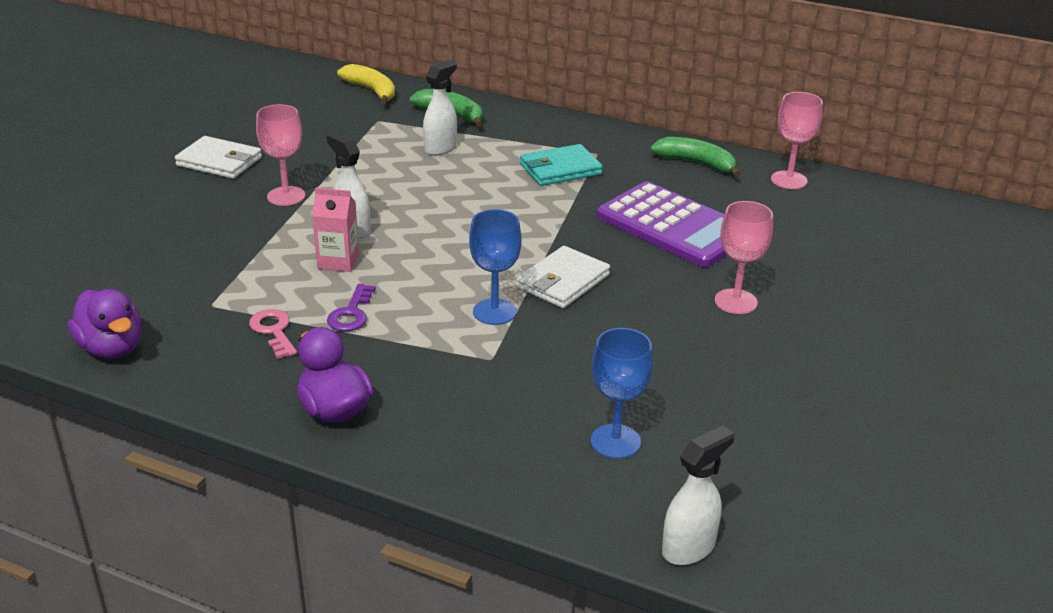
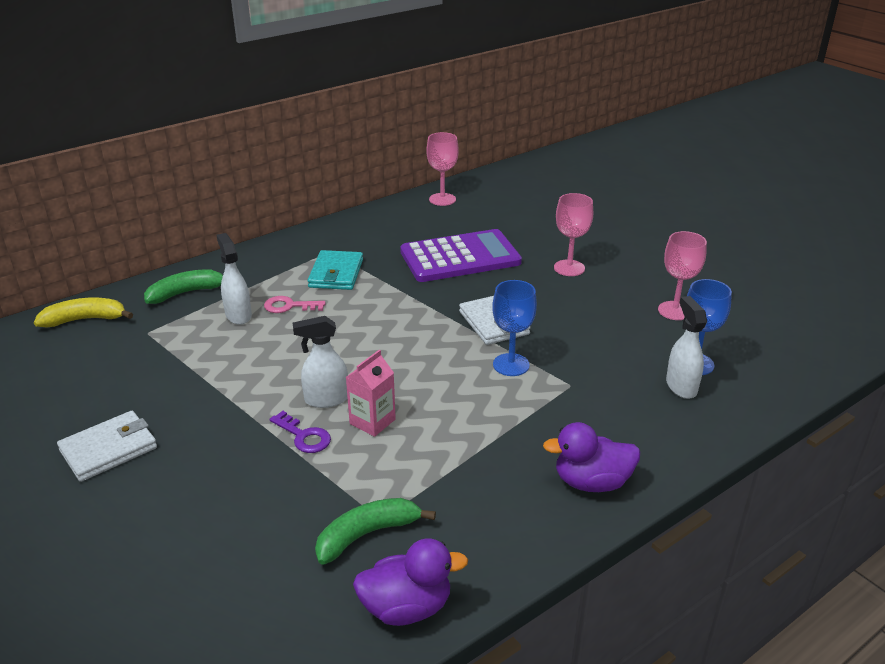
camera: 60 degrees left, 0 degrees up
(274, 331) = (454, 488): pink key -> pink key (289, 306)
(286, 196) = (228, 422): pink goblet -> pink goblet (674, 311)
(351, 313) = (460, 436): purple key -> purple key (304, 436)
(689, 548) = (810, 372): white spray bottle -> white spray bottle (681, 386)
(696, 163) = (386, 221): green banana -> green banana (367, 534)

